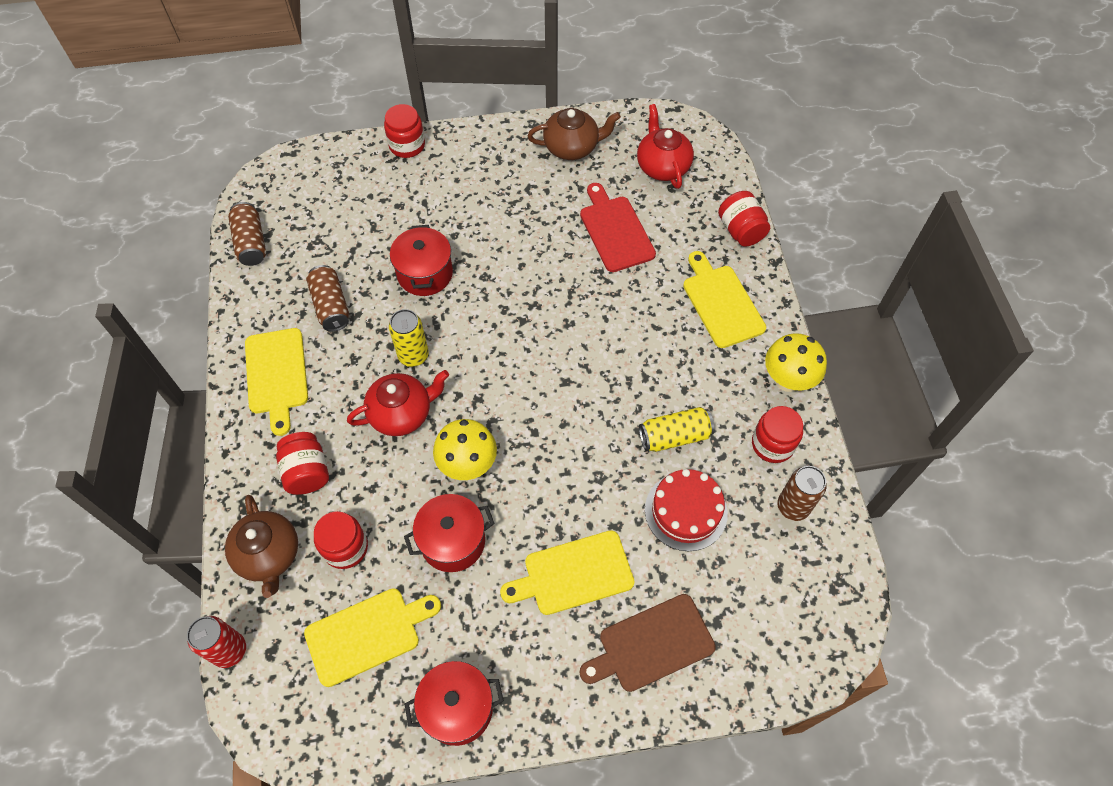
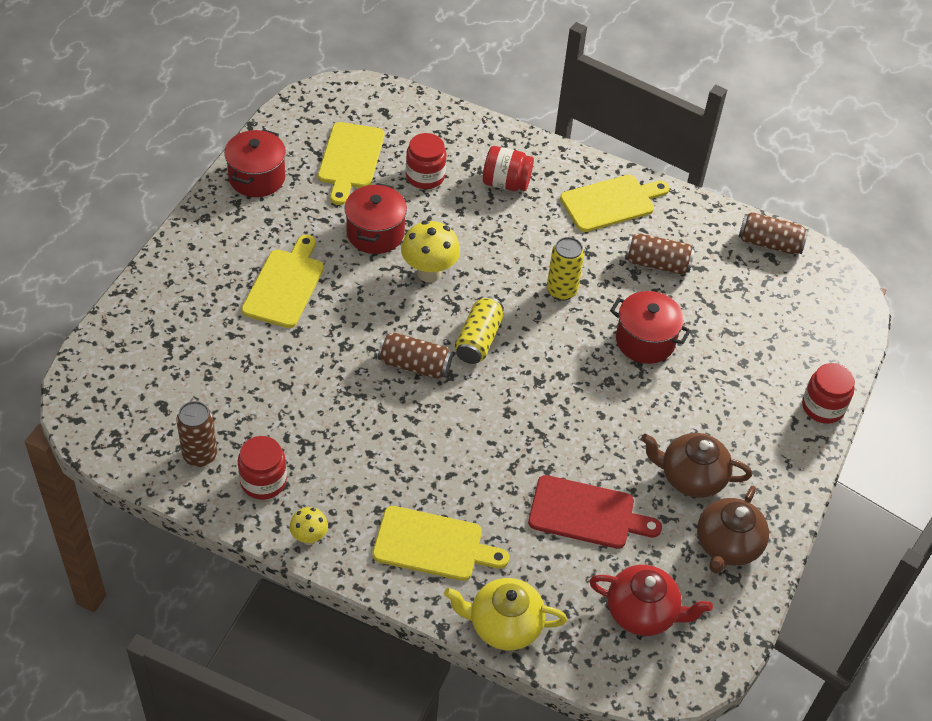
camera: 120 degrees right, 10 degrees down
(229, 650) = (404, 94): red can -> none
(269, 555) = (456, 137): brown teapot -> brown teapot (691, 477)
(277, 375) = (611, 203): yellow cutting board -> yellow cutting board turned 135 degrees clockwise
(402, 413) = (511, 257): red teapot -> none
(576, 412) = (415, 365): none -> brown can
(651, 644) = (192, 298): brown cutting board -> none
(674, 436) = (334, 417): yellow can -> yellow can (478, 340)
(686, 511) = (265, 382): red cake -> none
(741, 230) = (504, 625): red jar -> yellow teapot
(787, 380) = (309, 538): yellow mushroom -> yellow mushroom, size x0.57

